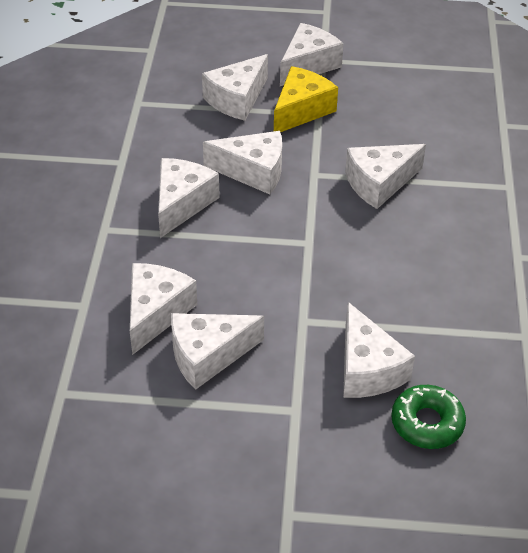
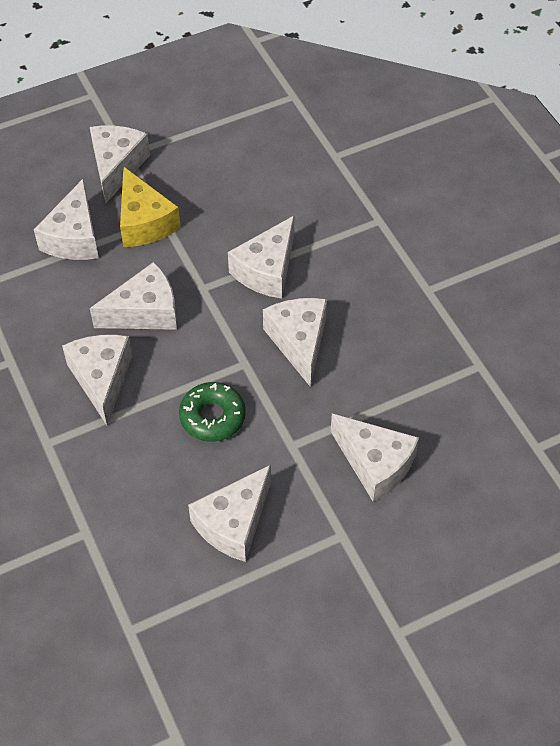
camera: 30 degrees left, 10 degrees up
(156, 312) = (158, 505): white cheese -> white cheese (299, 342)
(301, 110) = (144, 222): yellow cheese -> yellow cheese turned 150 degrees clockwise
(427, 423) = (453, 489): green donut -> green donut (212, 417)

